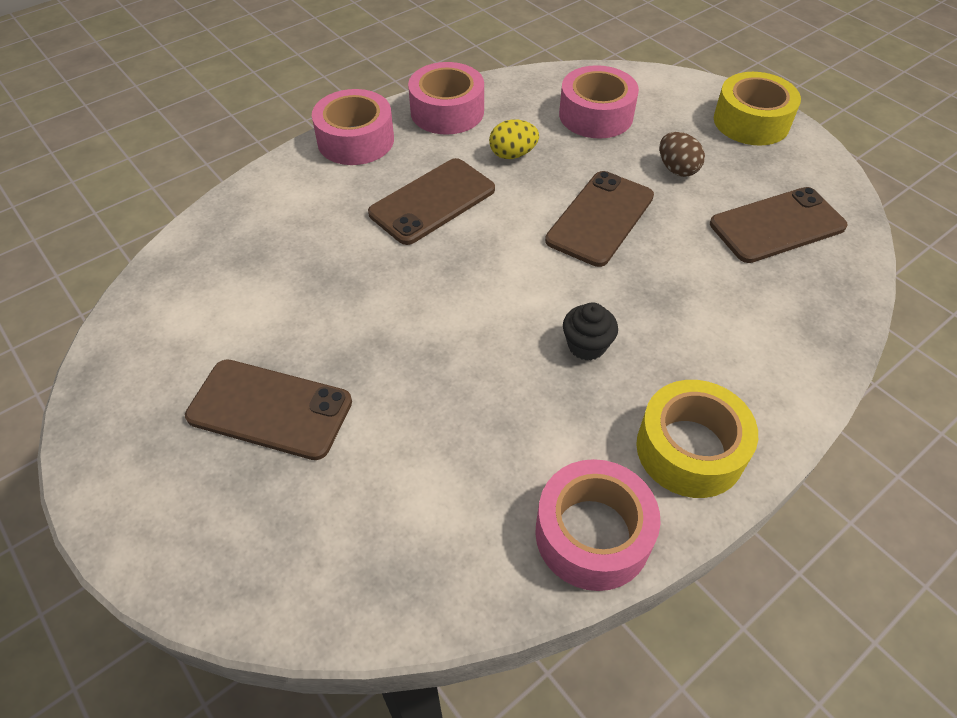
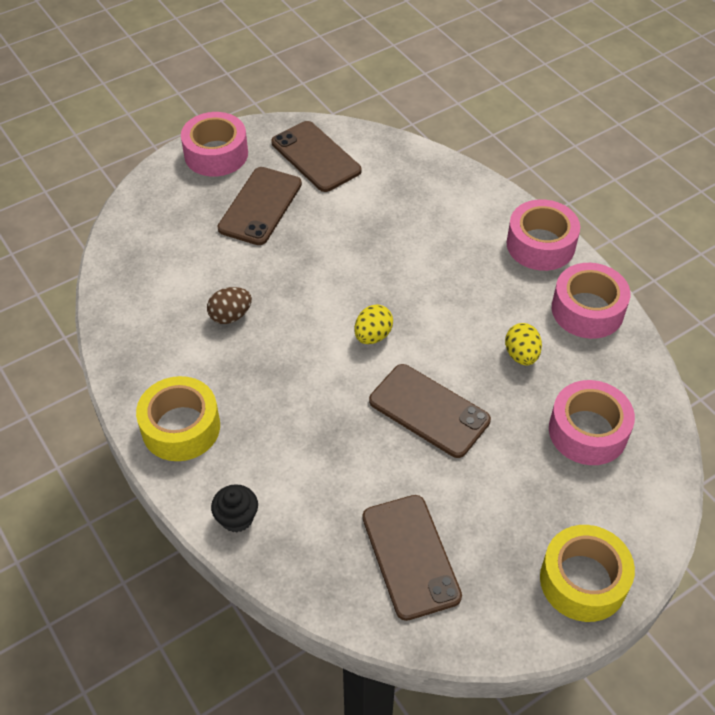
camera: 95 degrees right, 0 degrees up
(432, 201) = (457, 294): brown phone -> brown phone (316, 157)
(504, 268) = (373, 335): none -> yellow egg
(586, 345) = (285, 379): black cupcake -> black cupcake (237, 518)
(592, 534) = (132, 361): pink tape -> pink tape (216, 154)
(677, 169) = (498, 487): brown egg -> brown egg (230, 316)

